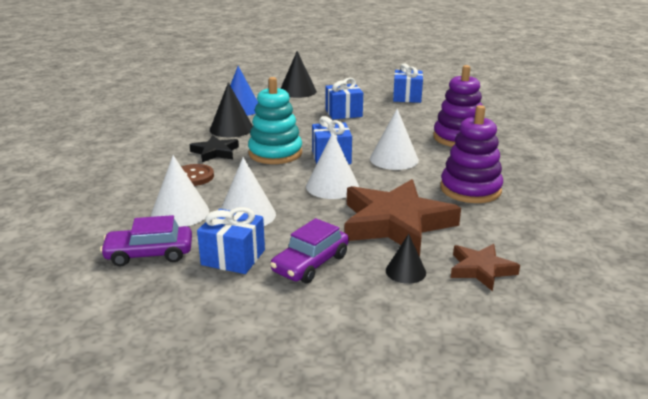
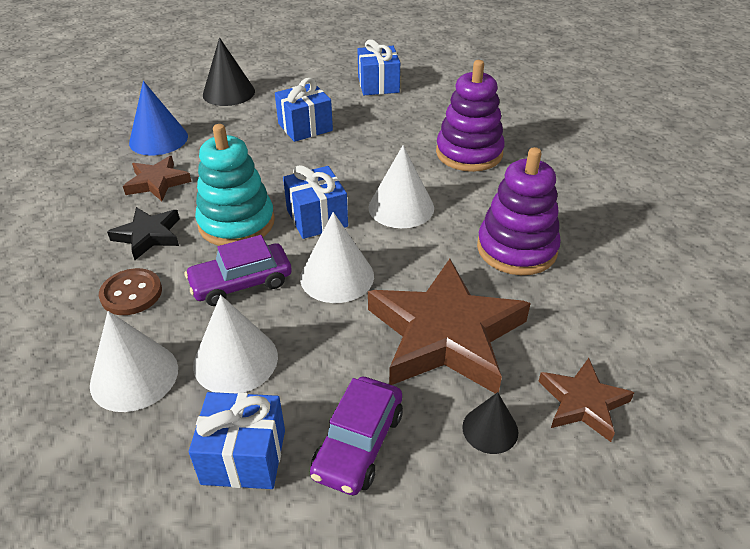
camera: 15 degrees left, 15 degrees up
(149, 254) = (113, 479): purple car -> purple car (241, 283)
(231, 129) = (157, 182): black cone -> brown star

